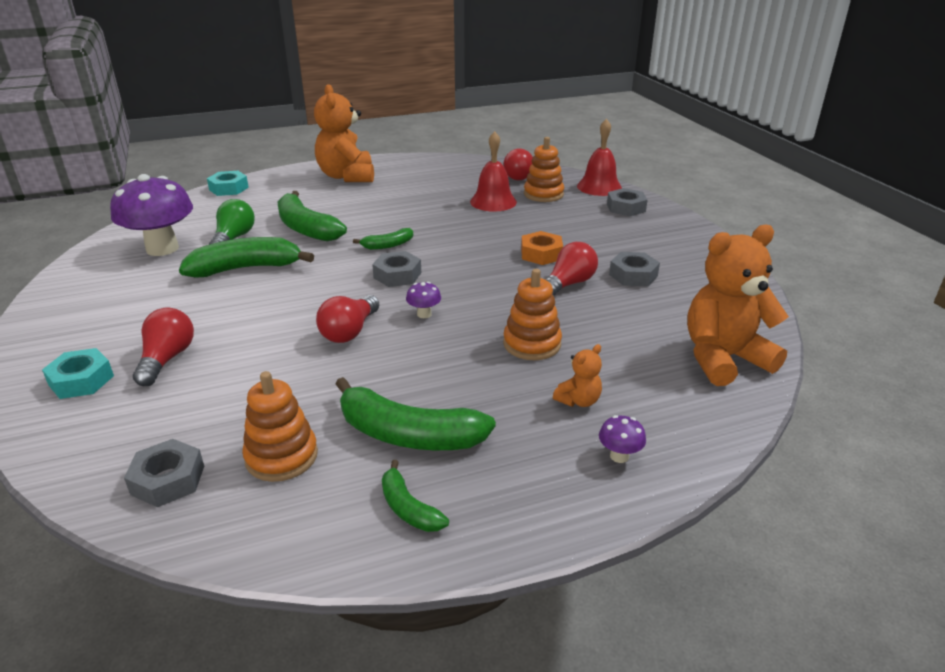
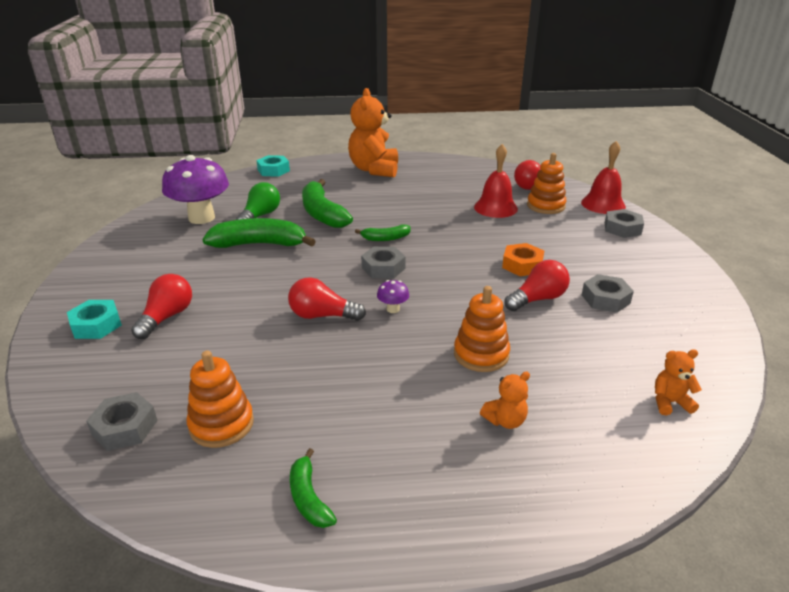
camera: 15 degrees right, 0 degrees up
(349, 331) = (322, 315): red light bulb -> red light bulb turned 60 degrees clockwise
(408, 434) = (335, 424): green banana -> none
(619, 456) = (525, 487): purple mushroom -> none
(723, 358) = (670, 402): orange teddy bear -> orange teddy bear, size x0.44

